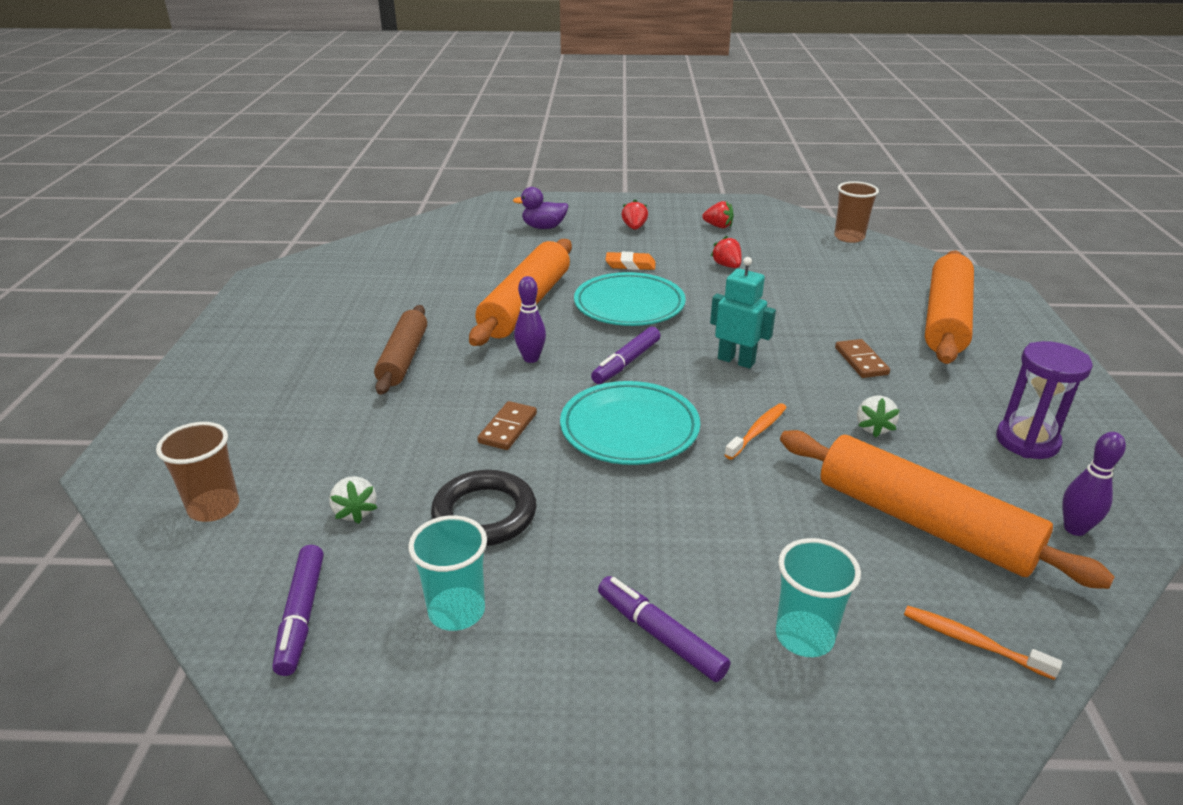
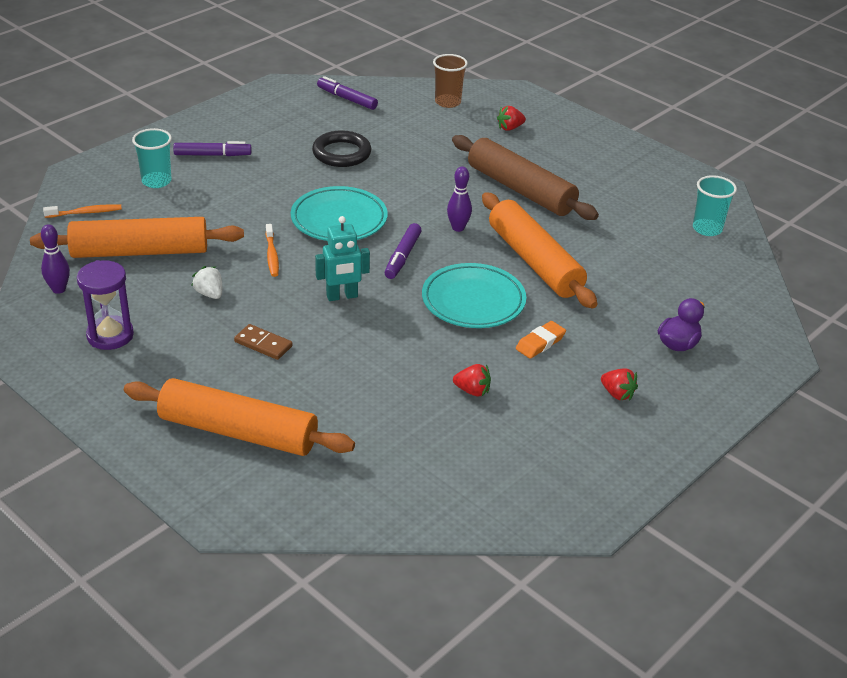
camera: 130 degrees right, 5 degrees up
(355, 512) = (393, 128): white strawberry -> none
(403, 358) = (521, 189): brown rolling pin -> brown rolling pin, size x1.55
(457, 611) = (296, 125): turquoise cup -> turquoise cup (707, 229)
(507, 428) = (397, 188): brown domino -> none
(626, 362) = (403, 256): purple marker -> purple marker turned 150 degrees counterclockwise
(718, 226) = (558, 447): red strawberry -> red strawberry (510, 128)
(849, 237) = (427, 514): brown cup -> none
(945, 319) = (238, 431): orange rolling pin -> orange rolling pin turned 45 degrees counterclockwise

